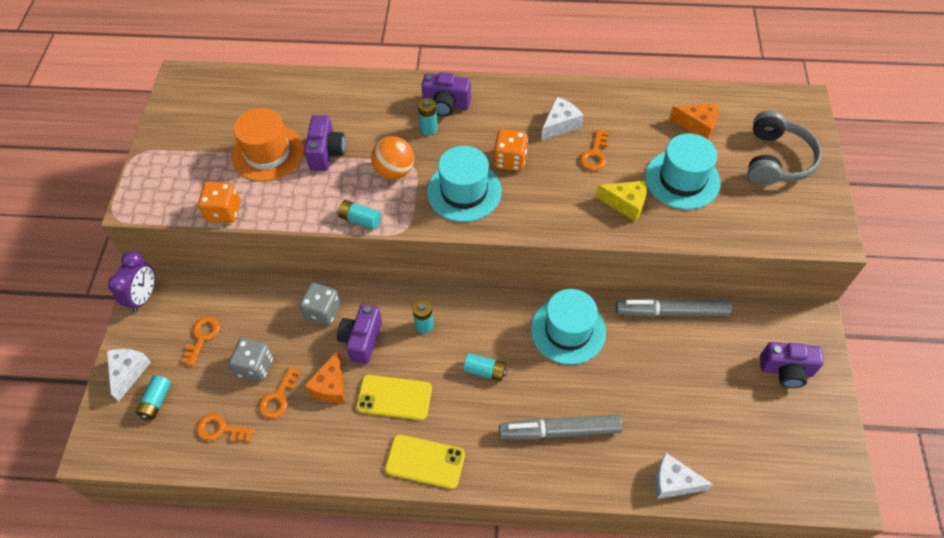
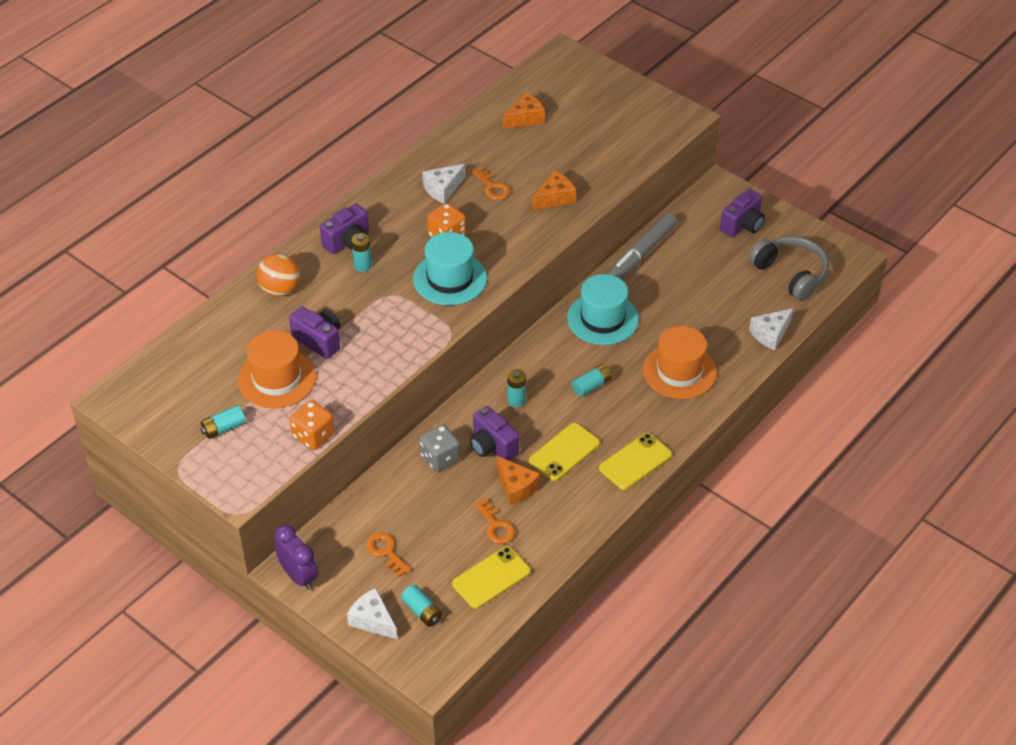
camera: 55 degrees left, 10 degrees down
(221, 429) = (491, 578): orange key -> yellow phone
(255, 366) = (451, 528): grey dice -> none
(360, 219) = (413, 353): turquoise battery -> turquoise battery (223, 428)
(394, 171) = (385, 308): orange ball -> orange ball (280, 289)
(559, 431) = (679, 371): grey marker -> orange hat
(560, 124) = (443, 189): white cheese -> white cheese turned 120 degrees counterclockwise
(625, 203) = (555, 198): yellow cheese -> orange cheese
(682, 179) = (564, 156): turquoise hat -> none
(776, 160) = (598, 100): grey headphones -> grey headphones (790, 274)

